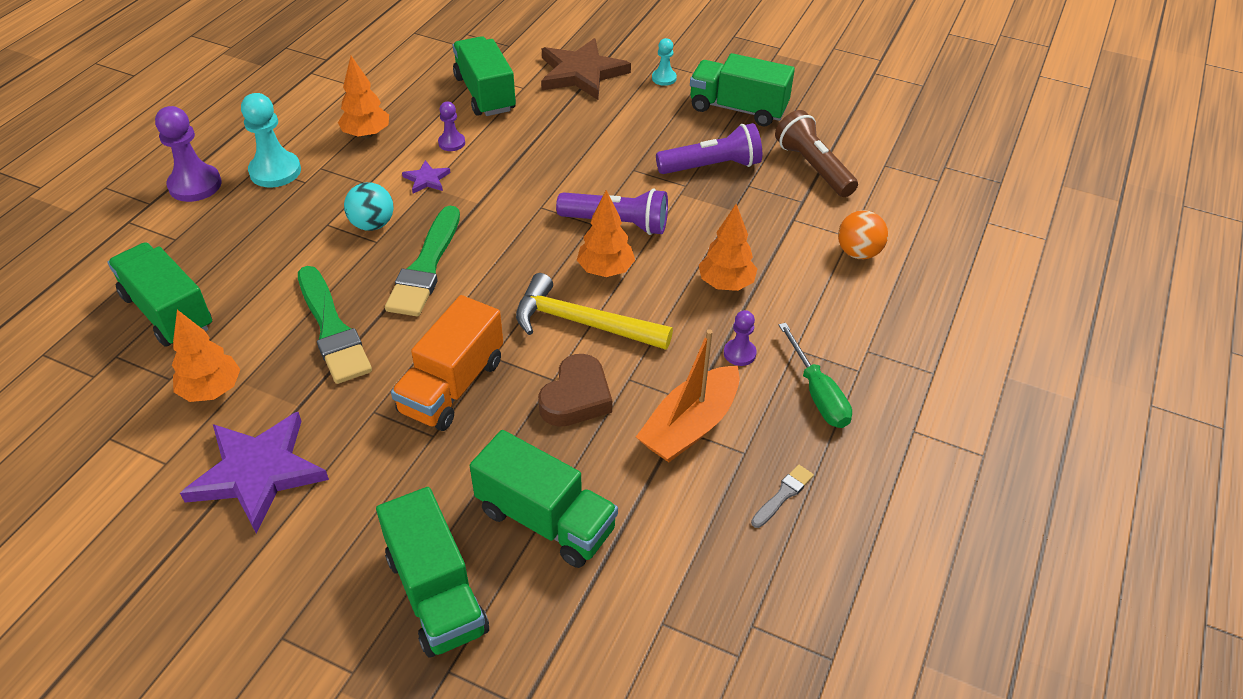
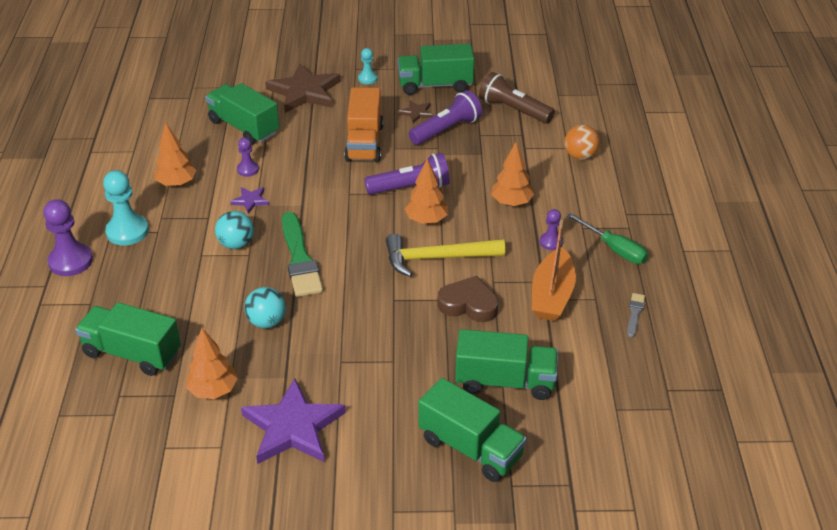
camera: 25 degrees left, 5 degrees down
(332, 329) = (267, 322): green brush -> turquoise ball
(452, 386) = (381, 327): orange truck -> orange truck (364, 143)
(576, 397) = (468, 304): brown heart -> brown heart turned 75 degrees counterclockwise
(691, 135) = (416, 113): none -> brown star

